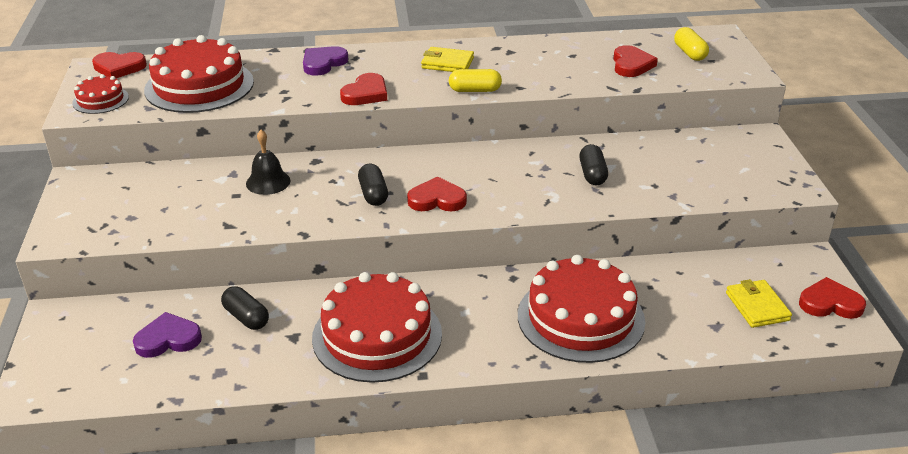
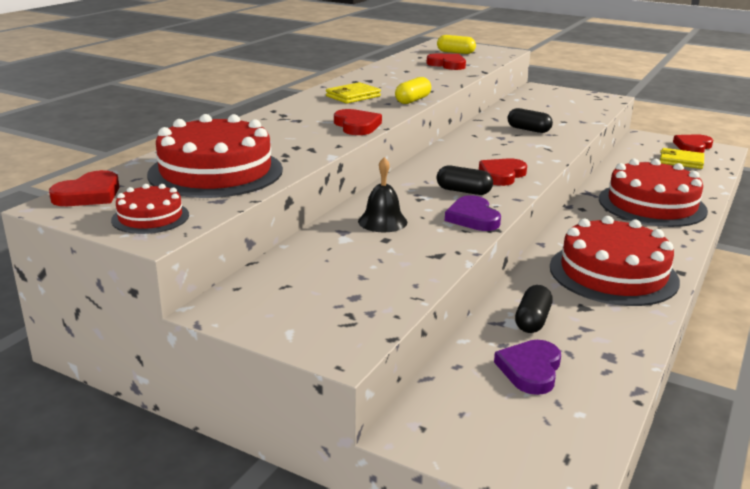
camera: 55 degrees left, 10 degrees down
(246, 317) = (532, 320): black capsule -> black capsule turned 60 degrees counterclockwise
(323, 63) = (271, 125): purple heart -> purple heart (473, 218)

